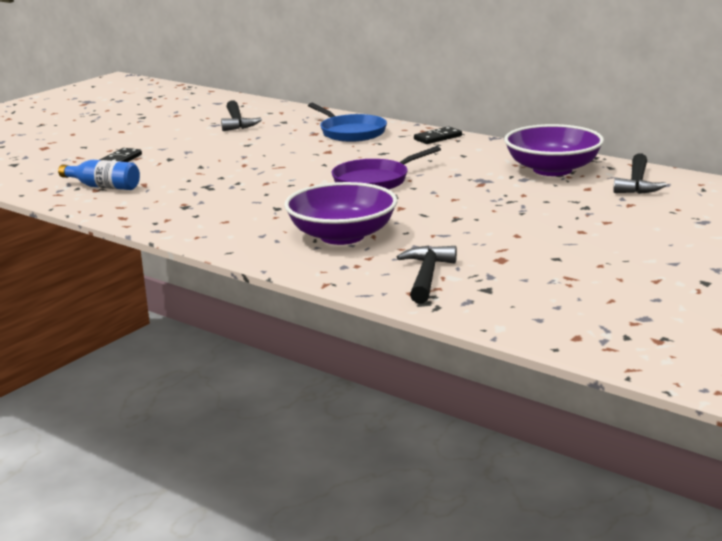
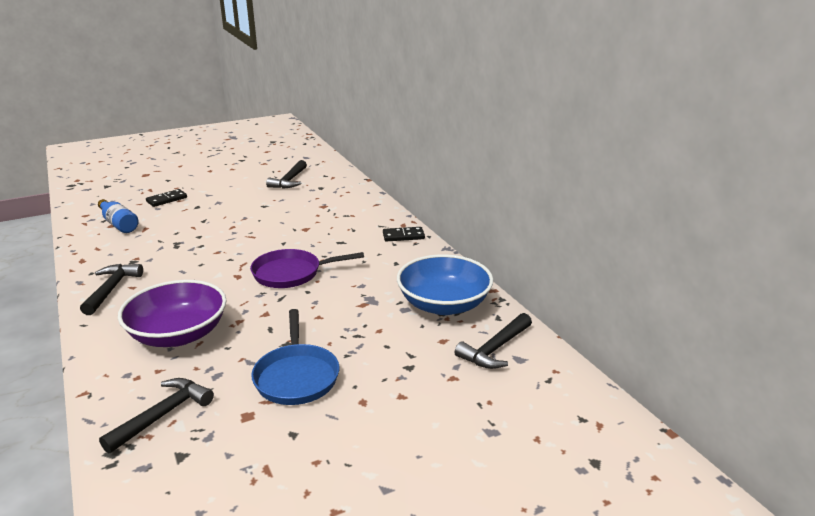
camera: 25 degrees right, 5 degrees up
(205, 227) = (111, 289): none -> black hammer
(350, 132) = (349, 212): blue pan -> blue pan (296, 376)
(552, 169) = (444, 304): purple bowl -> blue bowl

